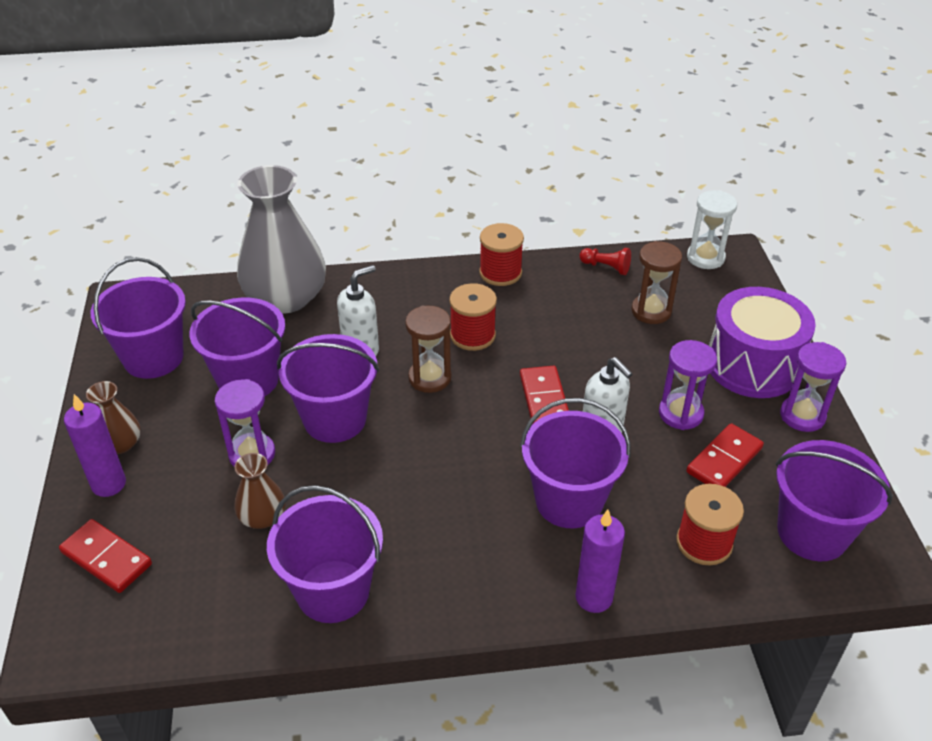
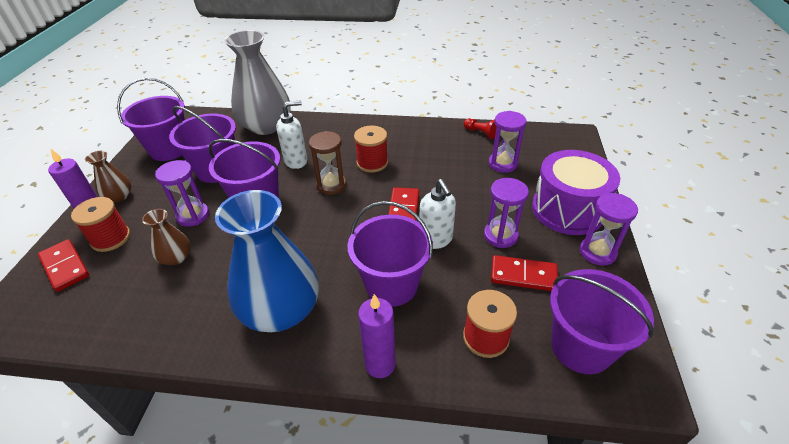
camera: 15 degrees right, 0 degrees up
(333, 591) = (193, 319): purple bucket -> none
(442, 557) = (281, 309): none -> blue vase
(500, 273) = (407, 128): red spool -> red spool (111, 238)
(651, 311) = (502, 164): brown hourglass -> purple hourglass
(705, 258) = (554, 135): white hourglass -> none
(724, 460) = (523, 275): red domino -> red domino turned 45 degrees clockwise

